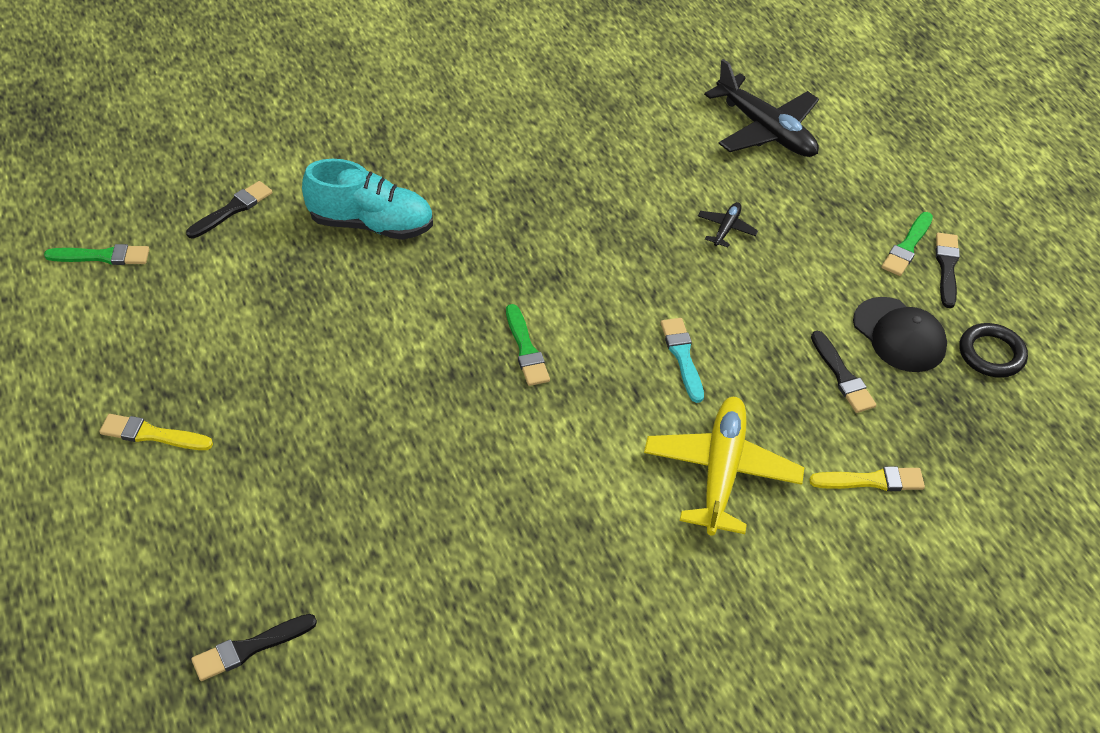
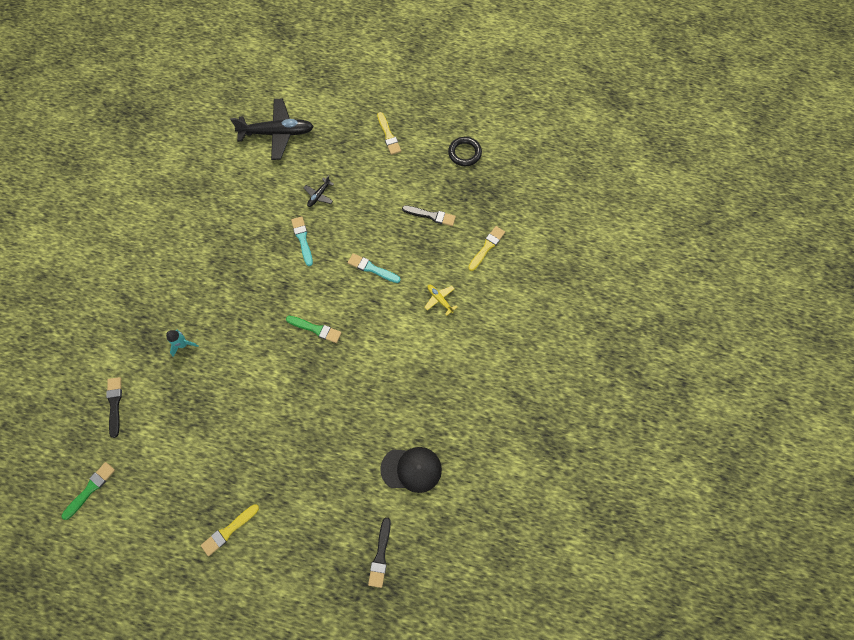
camera: 50 degrees left, 20 degrees up
(371, 224) = (183, 344): turquoise shoe -> turquoise rocket
(643, 251) = (302, 239): none -> turquoise brush
(721, 472) = (439, 299): yellow plane -> yellow plane, size x0.45
(726, 228) = (319, 195): black plane -> black plane turned 120 degrees counterclockwise
(899, 335) = (429, 178): black cap -> black cap (411, 469)
(907, 247) = (388, 135): green brush -> yellow brush
(947, 267) = (411, 130): black brush -> none

